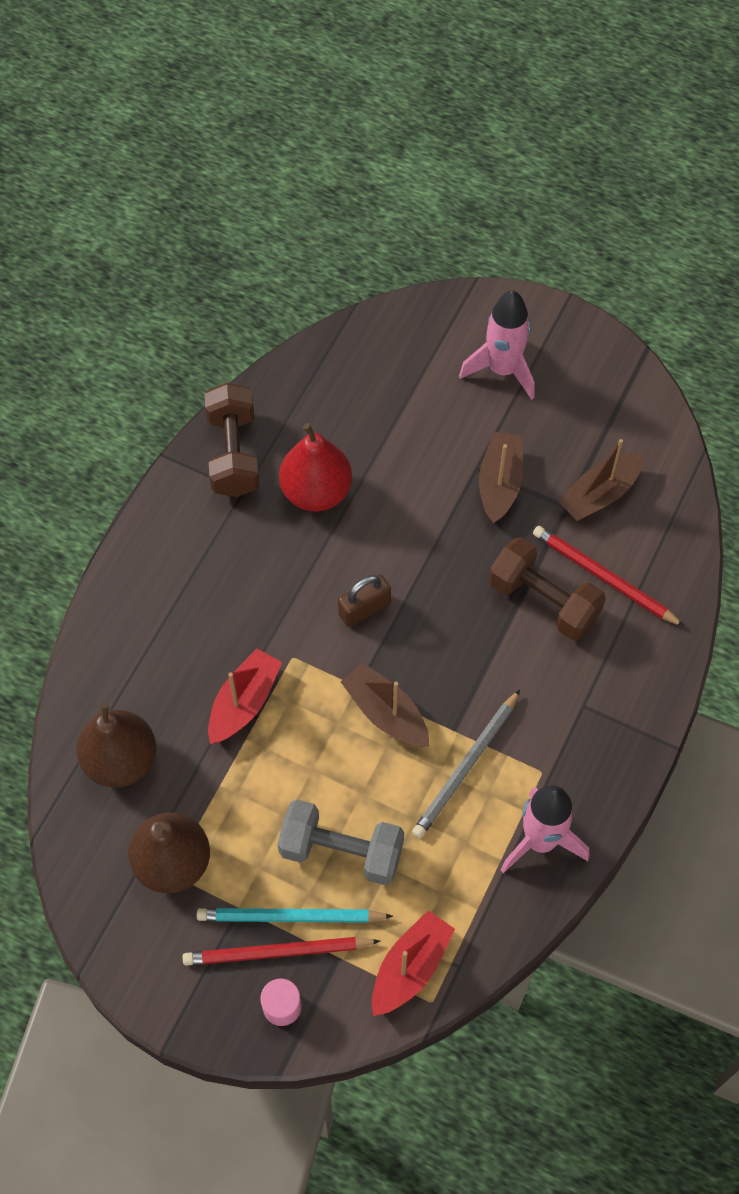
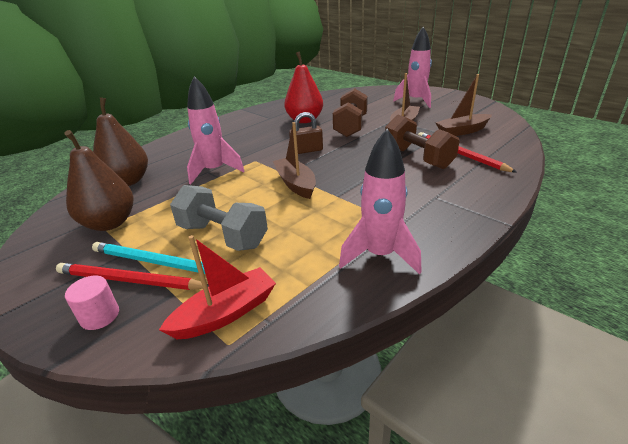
camera: 20 degrees right, 30 degrees down
(233, 453) = (273, 110): brown dumbbell -> brown dumbbell (350, 126)
(244, 703) = (214, 171): red boat -> pink rocket
(466, 766) = (337, 211): grey pencil -> none

